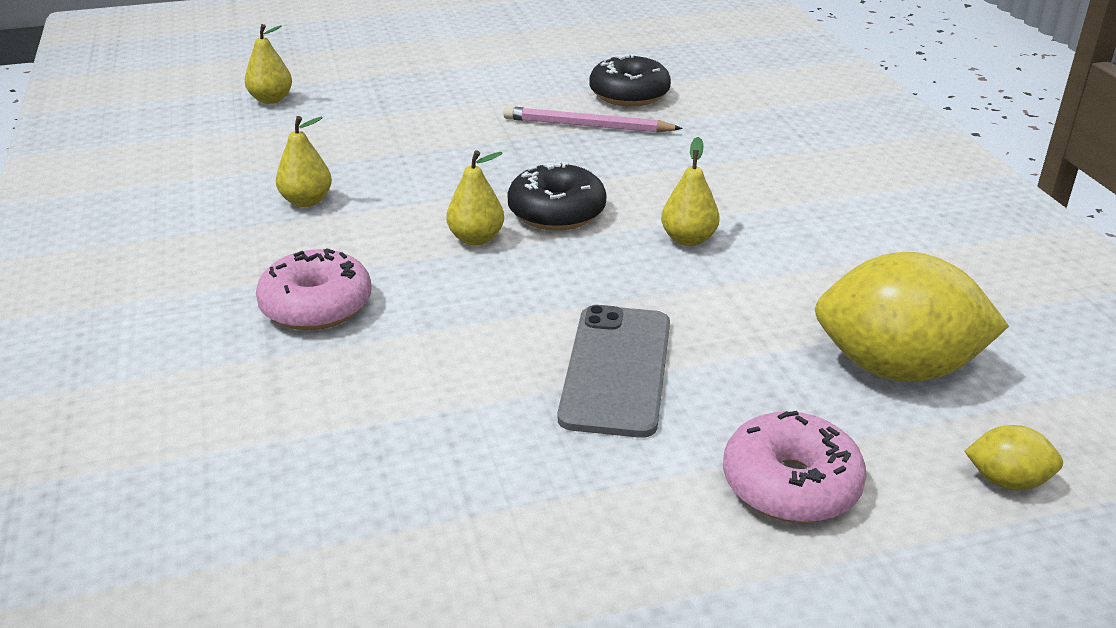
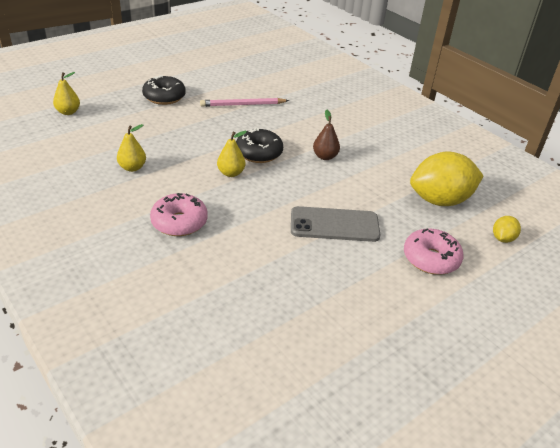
camera: 25 degrees left, 5 degrees up
(616, 370) = (334, 225): grey phone -> grey phone turned 75 degrees counterclockwise
(629, 95) = (251, 85): black donut -> black donut (164, 97)
(688, 239) = (325, 157): yellow pear -> brown pear
(1006, 481) = (502, 238): yellow lemon -> yellow lemon turned 45 degrees counterclockwise

